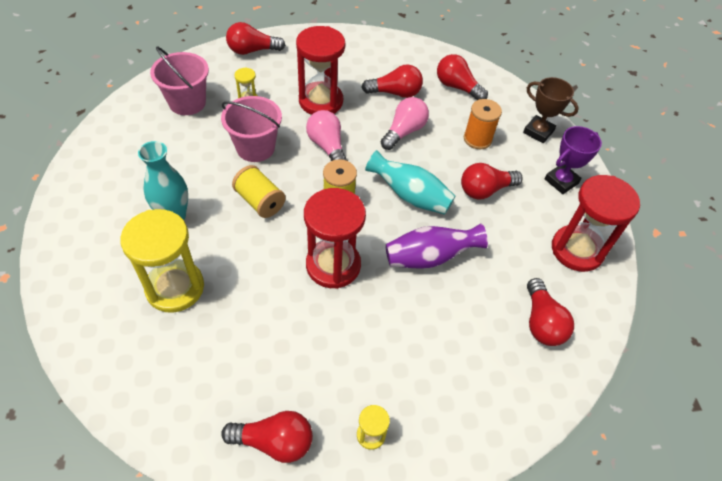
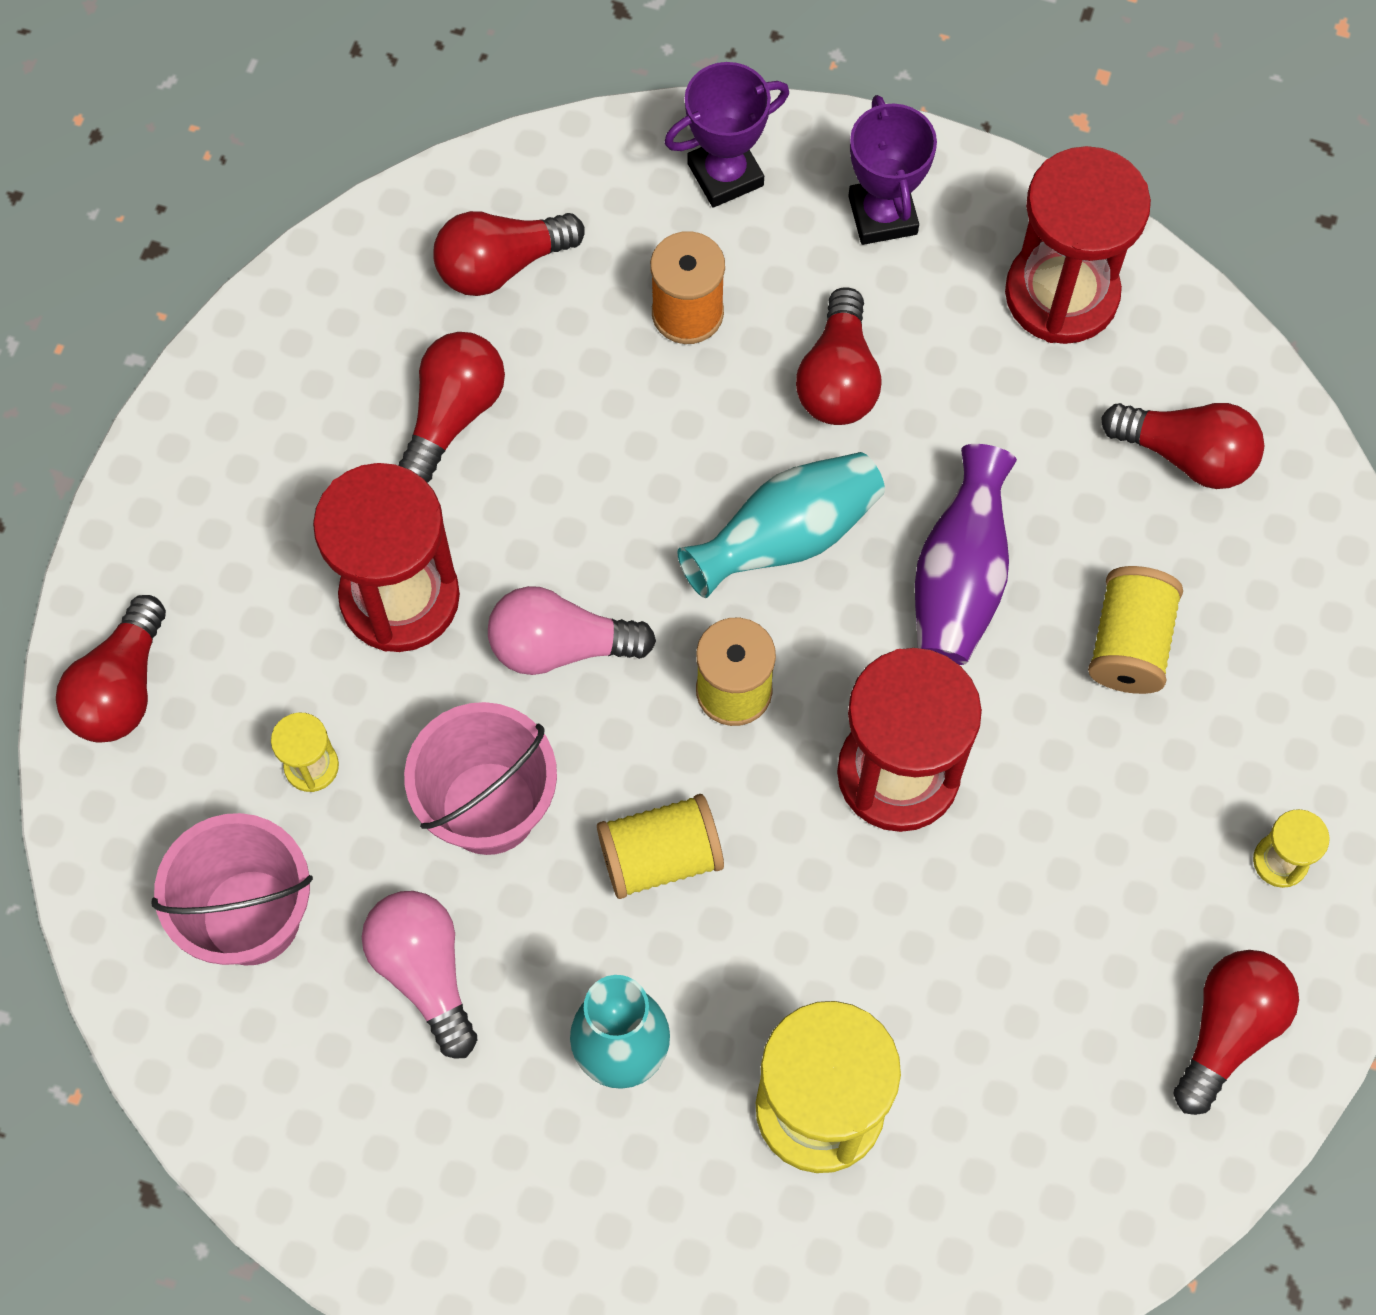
camera: 60 degrees left, 15 degrees up
(404, 132) = (591, 457): pink light bulb -> pink light bulb (424, 972)
(440, 330) = (1129, 643): none -> yellow spool
(538, 132) = (725, 175): brown trophy -> purple trophy

